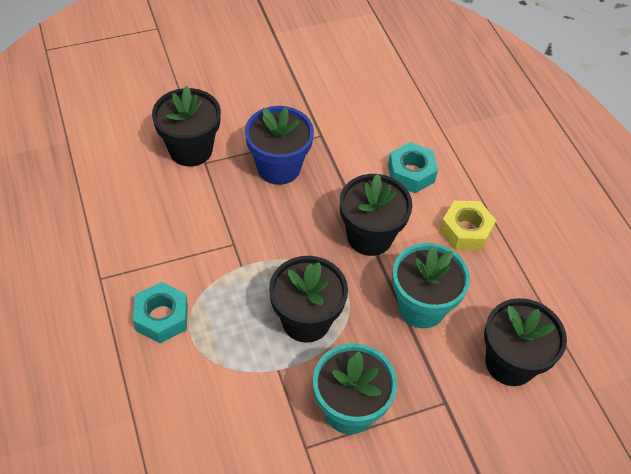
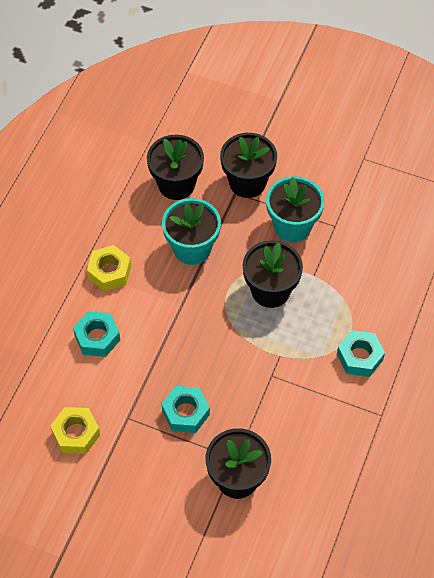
camera: 135 degrees left, 5 degrees up
(278, 167) = (186, 412): blue flower pot -> turquoise nut
(347, 101) = (76, 434): none -> yellow nut
(370, 236) = (176, 314): black flower pot -> black flower pot (247, 182)

